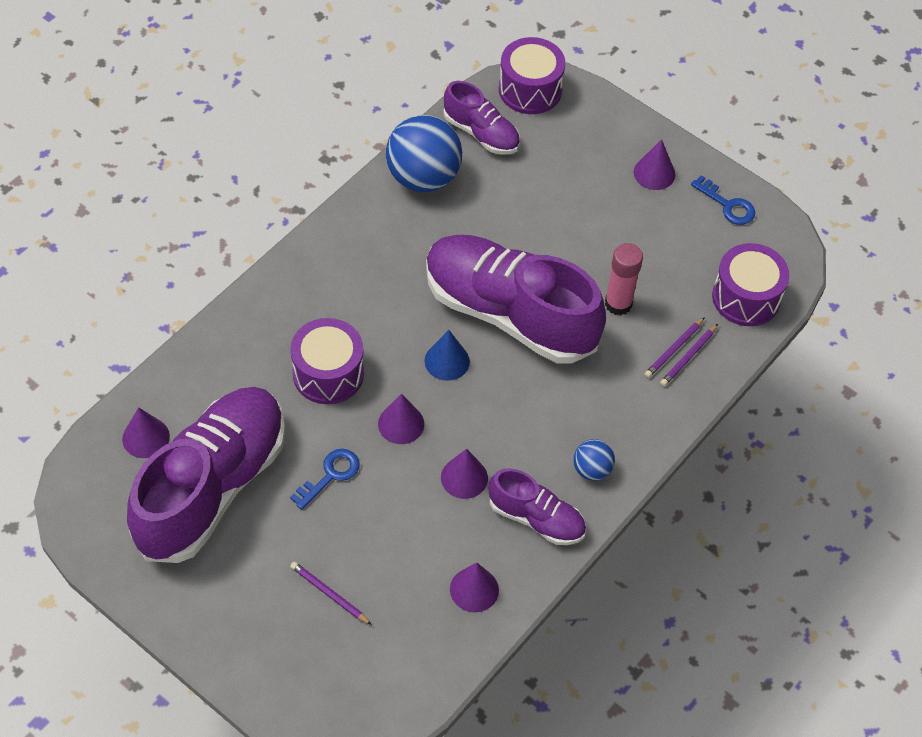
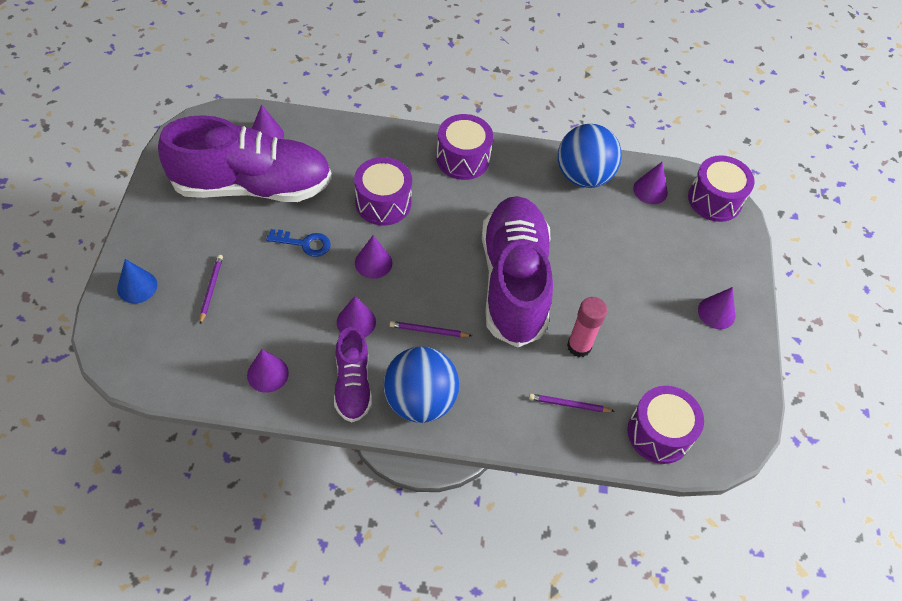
camera: 55 degrees right, 0 degrees up
(322, 268) = (462, 159): none -> purple drum
(447, 361) = (444, 264): blue cone -> blue cone (137, 286)
(481, 133) = (650, 190): purple shoe -> purple cone
(591, 469) = (420, 400): blue ball -> blue ball, size x2.04
(688, 357) = (570, 418): purple pencil -> purple pencil (428, 331)
(727, 205) = (734, 377): blue key -> none

